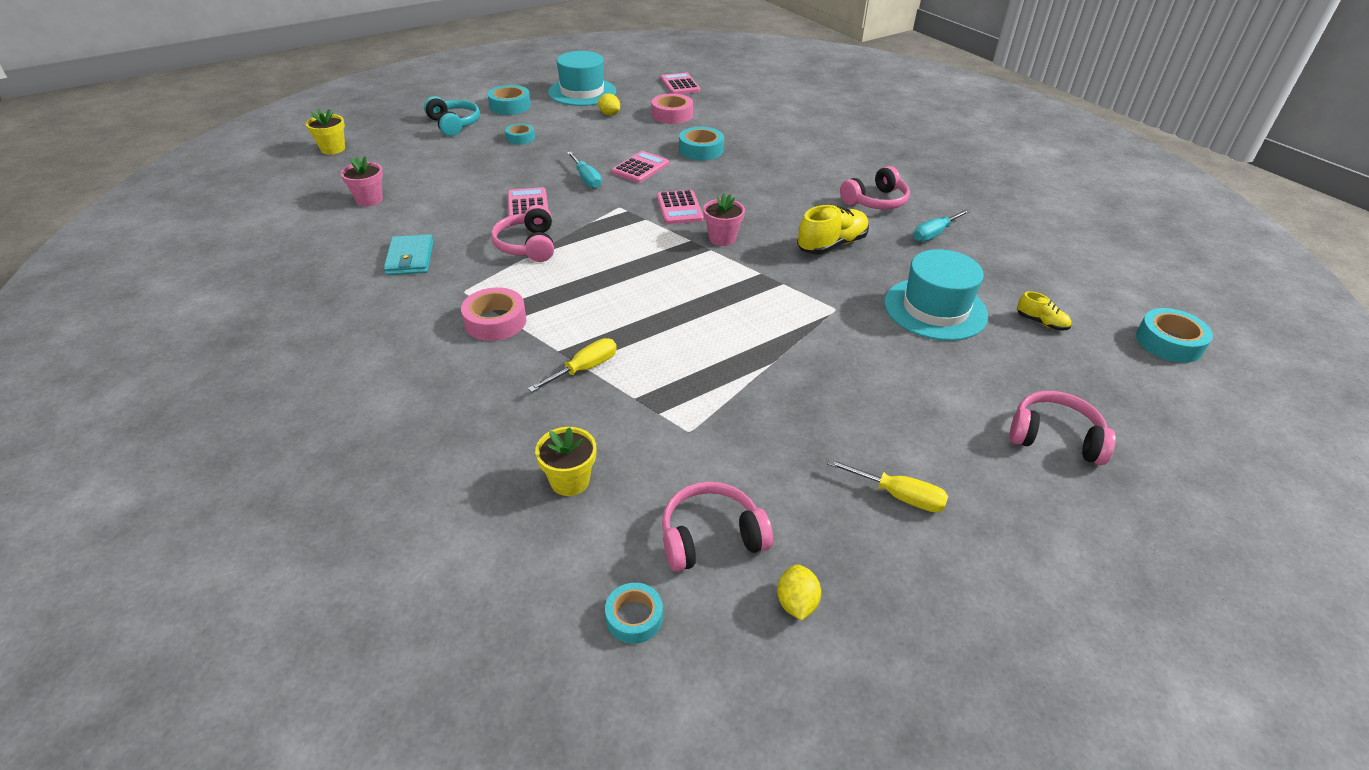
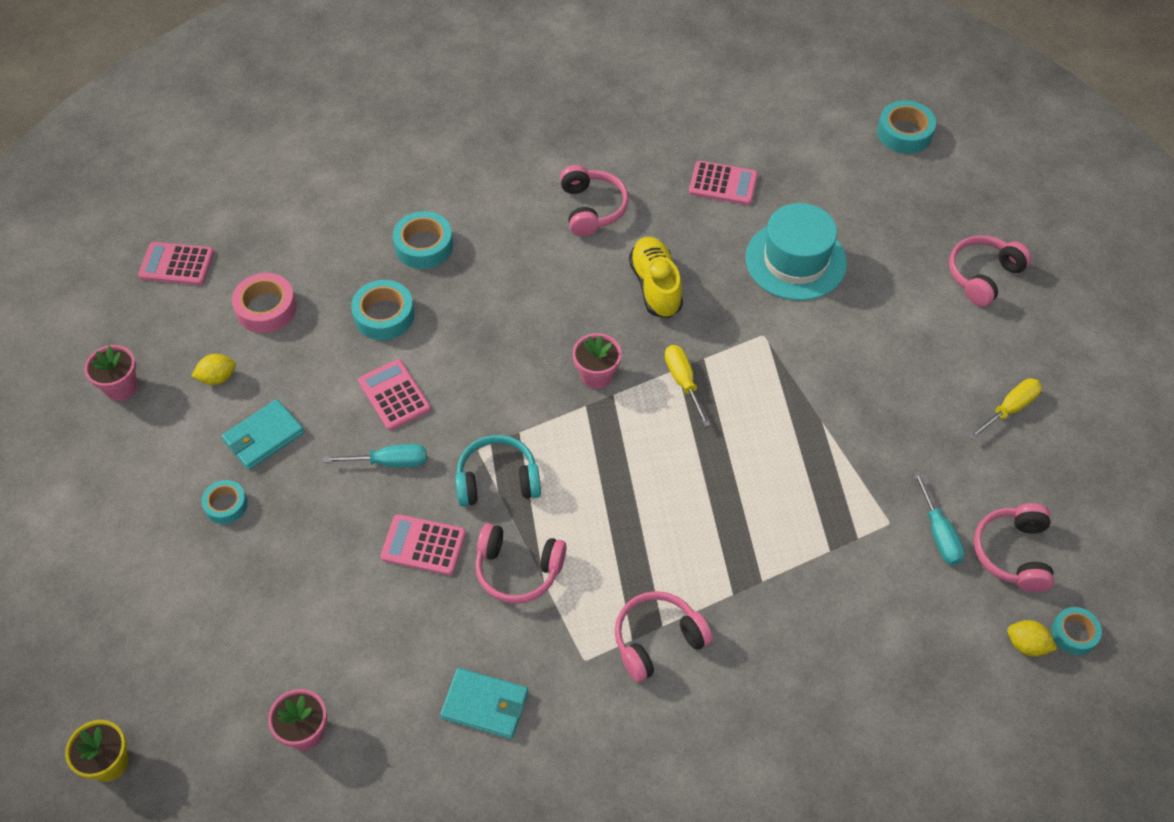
camera: 65 degrees left, 15 degrees up
(454, 124) = (126, 580): turquoise headphones -> turquoise headphones (497, 480)
(495, 321) = (657, 640): pink tape -> pink headphones
(510, 106) = (108, 491): turquoise tape -> turquoise tape (424, 246)
(570, 481) = (919, 636): yellow flower pot -> none
(577, 136) = (264, 437): none -> turquoise wallet
(582, 92) = (121, 387): turquoise hat -> pink flower pot
(584, 369) = (771, 580): yellow screwdriver -> yellow screwdriver (683, 382)
(679, 208) = (512, 390): pink calculator -> pink calculator (723, 184)
(796, 603) = (1089, 523): yellow lemon -> yellow lemon (1026, 645)
(934, 234) = (676, 193): turquoise screwdriver -> turquoise screwdriver (938, 533)
(1041, 322) = (846, 198): yellow shoe -> none

